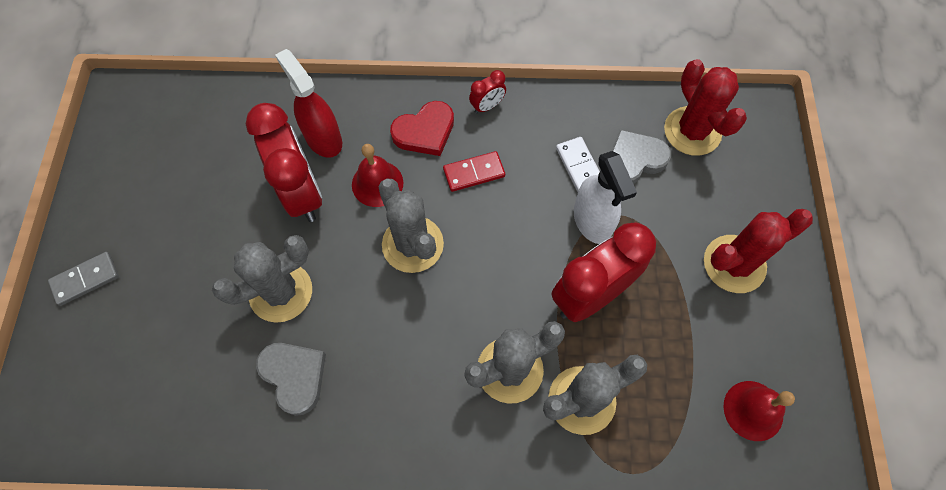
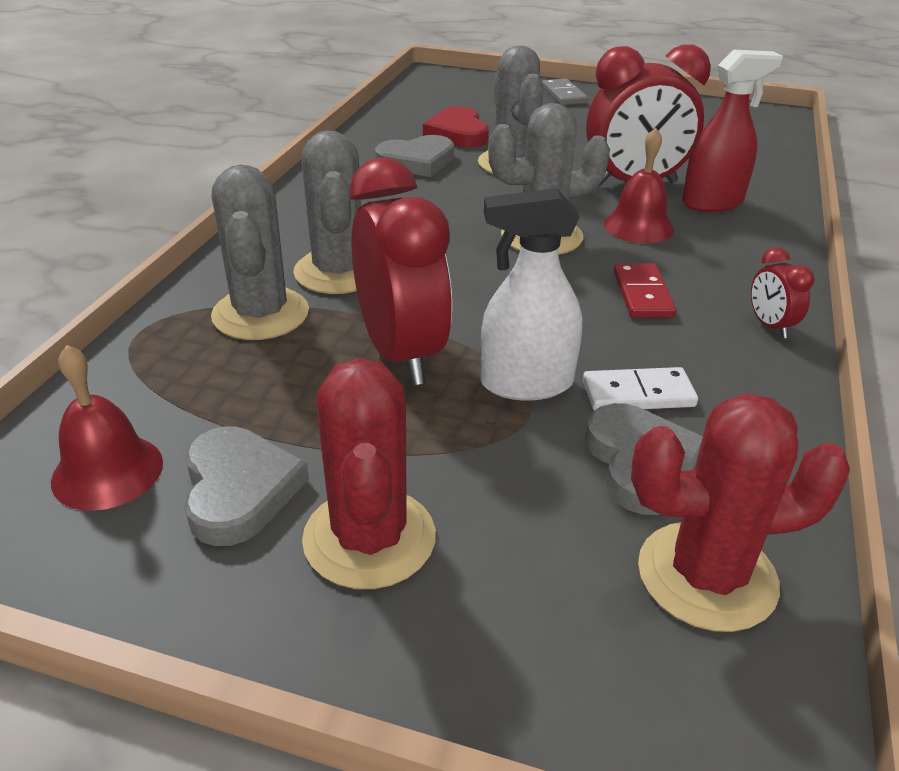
camera: 105 degrees right, 30 degrees down
(425, 132) = (720, 268): red heart -> red heart (458, 133)
(733, 336) = (239, 489): none -> grey heart

